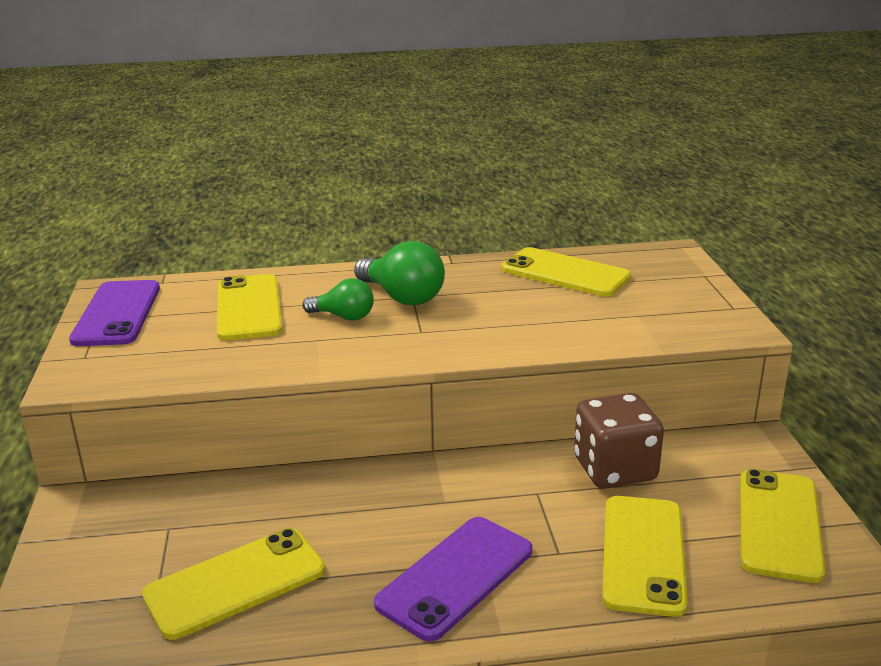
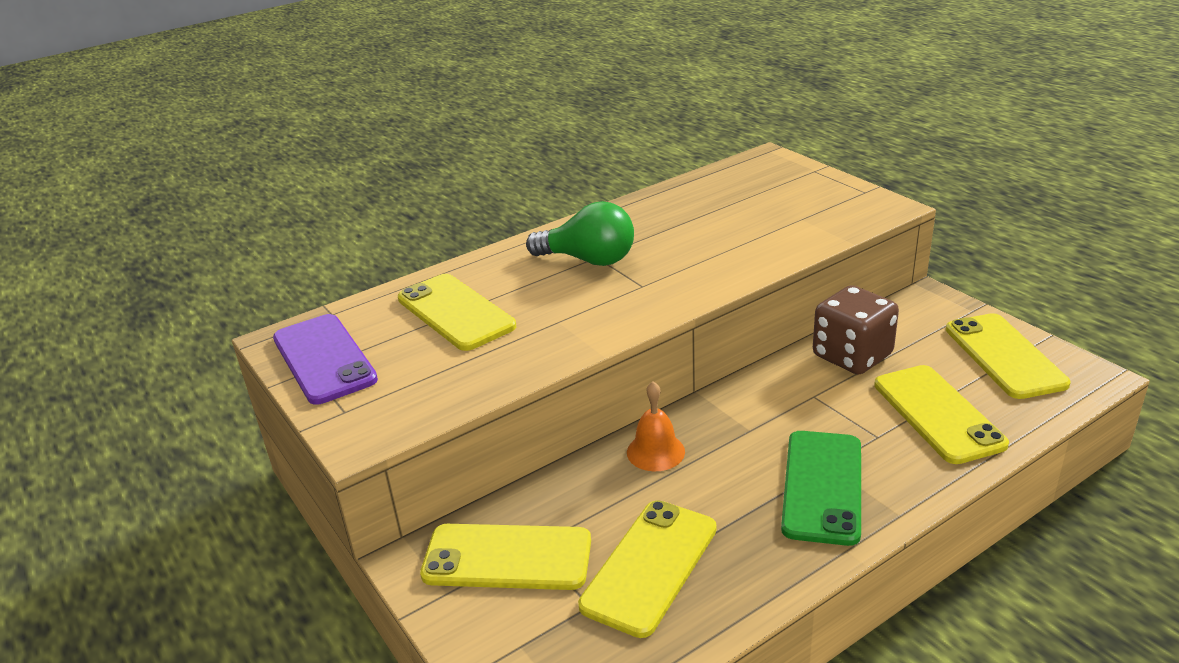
camera: 25 degrees left, 5 degrees up
(343, 316) = (557, 293): green light bulb -> none
(343, 489) = (655, 451): none -> orange bell
(455, 577) = (822, 486): purple phone -> green phone
(565, 273) = (704, 199): yellow phone -> yellow phone (507, 558)

